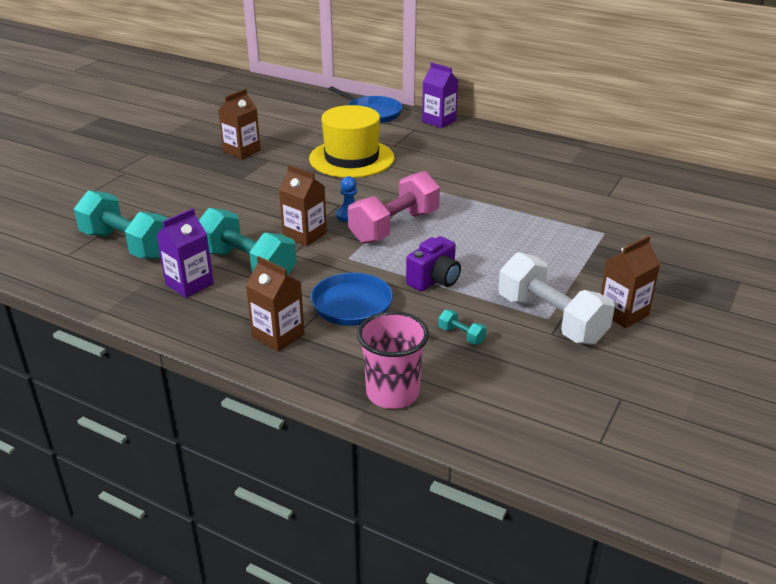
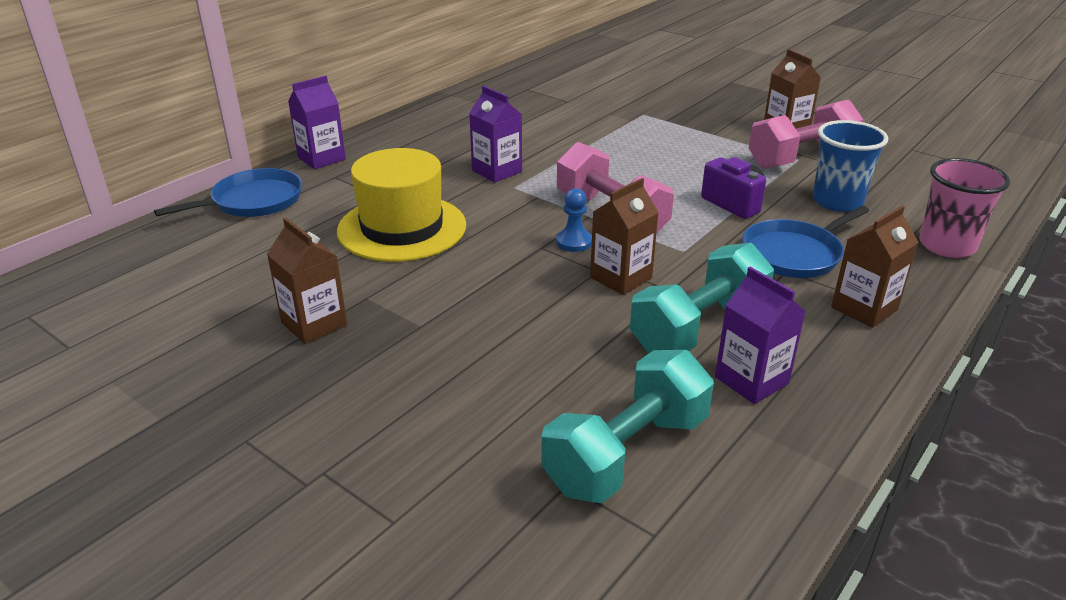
camera: 80 degrees left, 0 degrees up
(448, 179) = (497, 171): none -> purple carton
(461, 335) = (837, 201): turquoise dumbbell -> blue cup
(551, 319) = (801, 158): white dumbbell -> pink dumbbell

